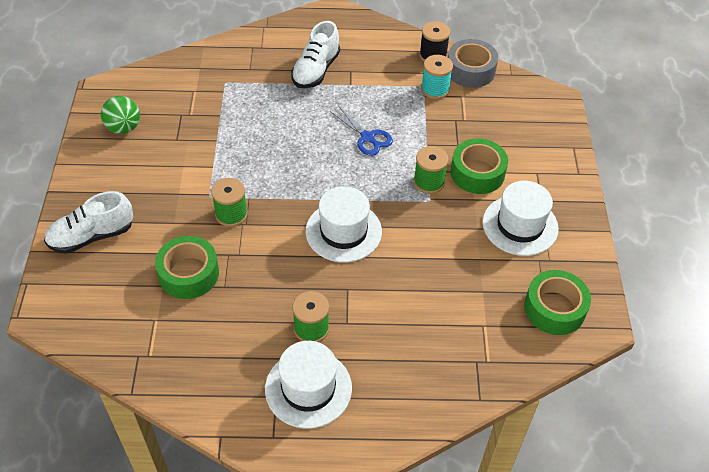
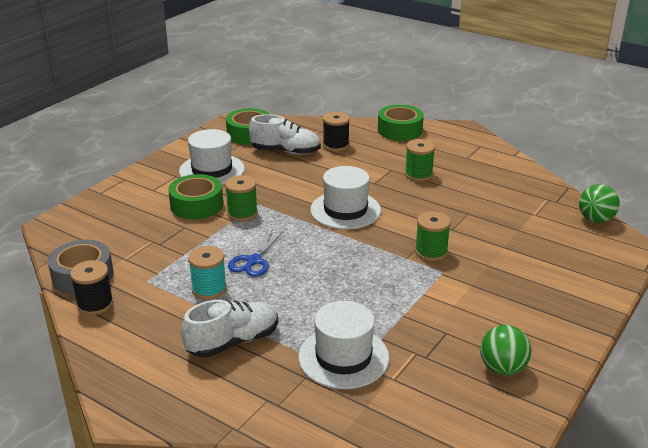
camera: 145 degrees left, 20 degrees down
(87, 342) = (595, 219): none -> green ball
(92, 236) = (572, 282): white shoe -> white shoe (285, 151)
(189, 273) = (493, 229): green tape -> green tape (400, 130)
(308, 388) = (443, 154): white hat -> white hat (343, 357)
(367, 137) = (253, 261): blue scissors -> blue scissors turned 150 degrees counterclockwise
(435, 89) = (140, 273): turquoise spool -> turquoise spool (209, 289)
(442, 338) = (336, 145): none -> black spool

